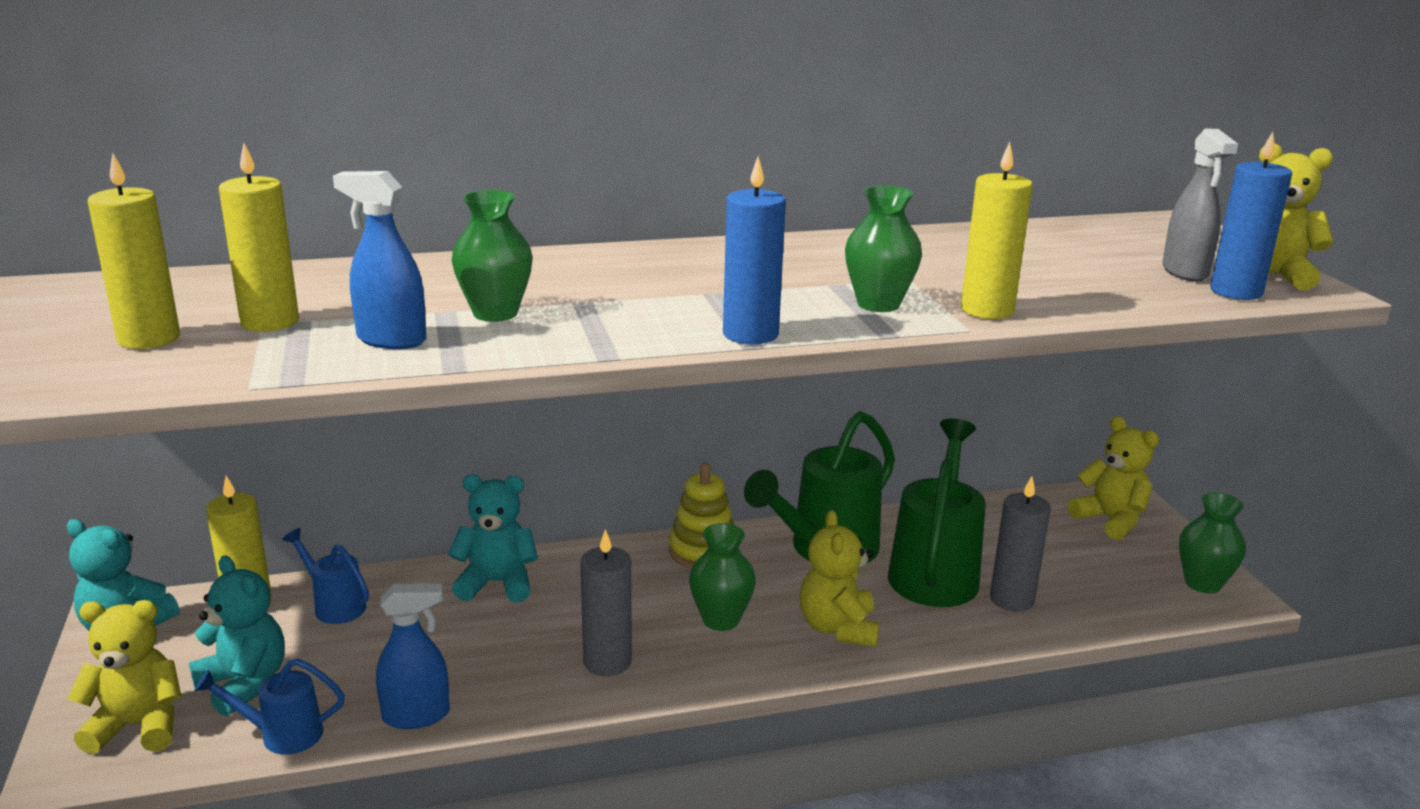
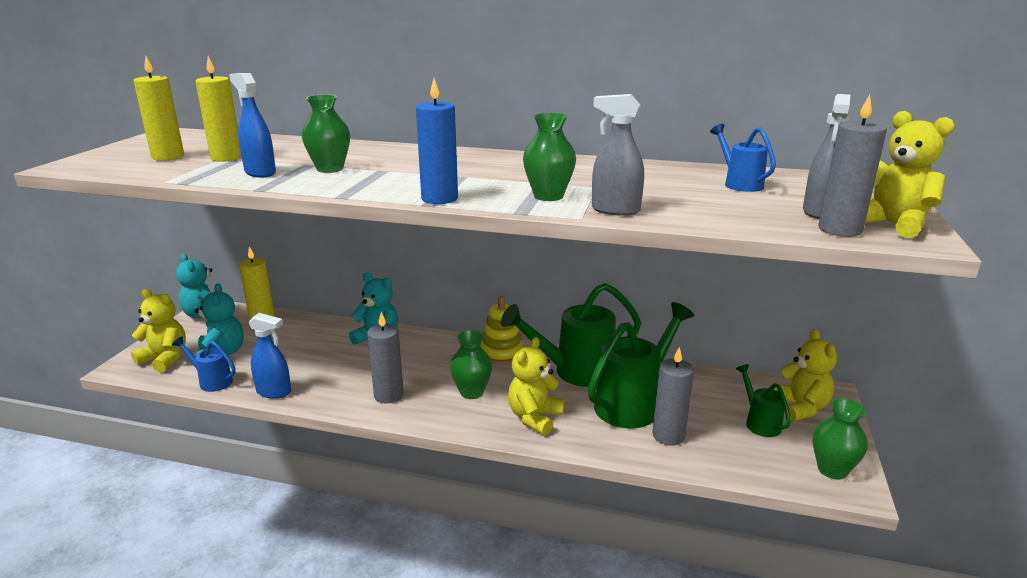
camera: 30 degrees right, 0 degrees up
(335, 605) = (295, 330): blue watering can -> blue watering can (739, 184)
(987, 310) = (615, 210): yellow candle -> grey spray bottle
(1088, 551) = (760, 422): none -> green watering can
(1236, 292) = (840, 230): blue candle -> grey candle

